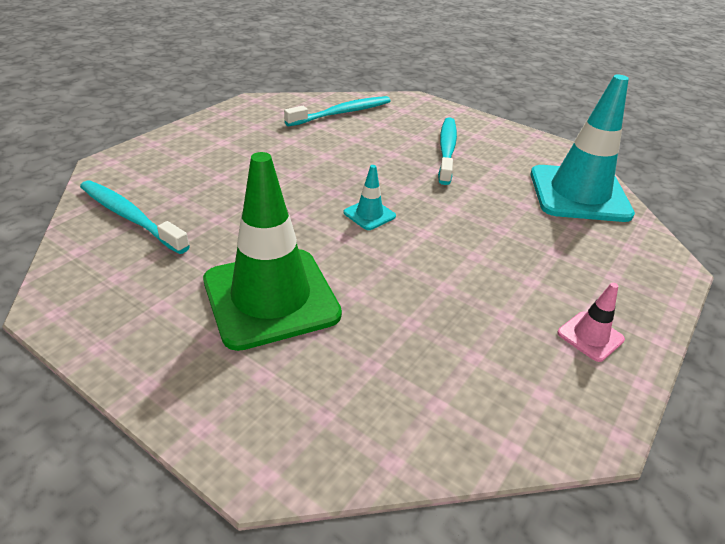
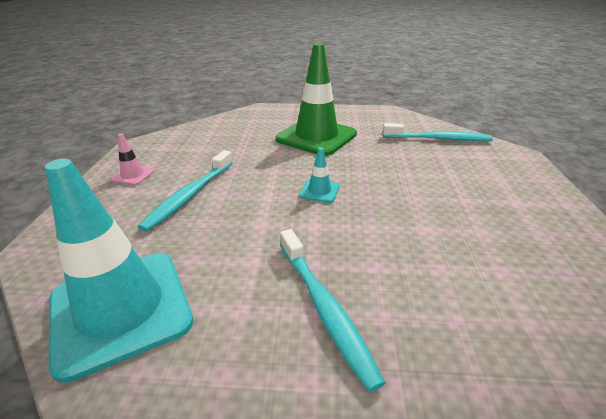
camera: 150 degrees right, 5 degrees down
(342, 113) = (525, 313): turquoise toothbrush -> turquoise toothbrush (190, 195)

